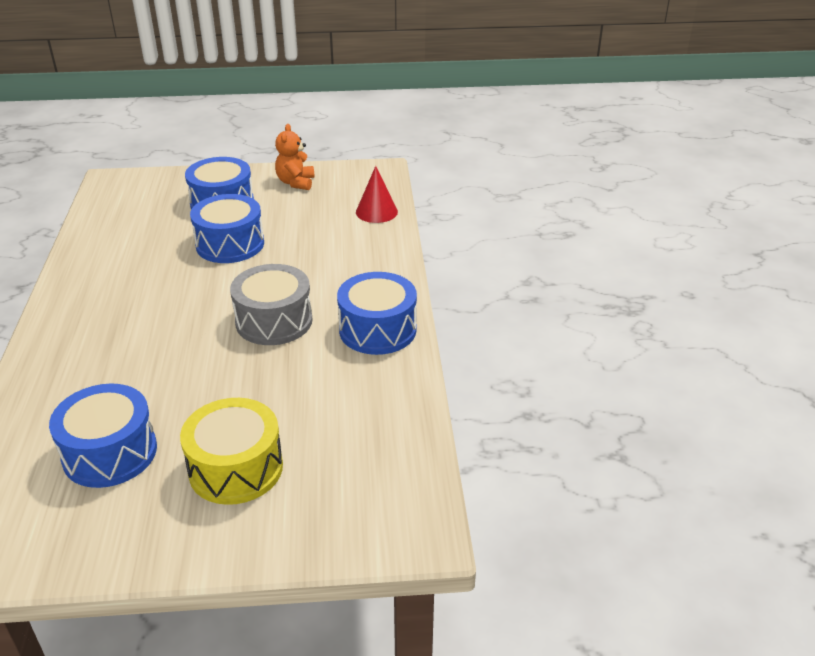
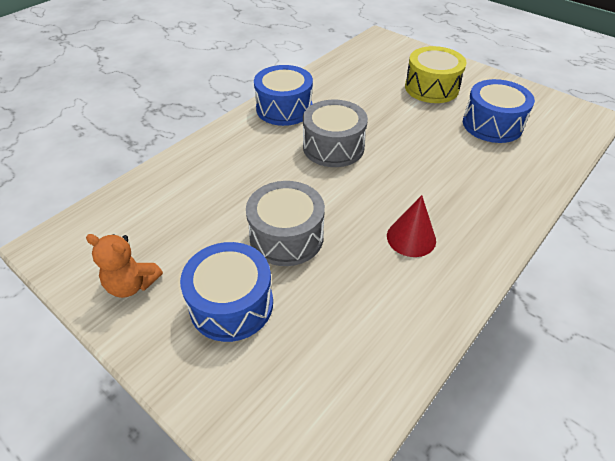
camera: 135 degrees left, 10 degrees up
(230, 244) = (286, 237): blue drum -> grey drum
(296, 183) = (132, 284): orange teddy bear -> orange teddy bear turned 60 degrees clockwise
(376, 212) = (139, 194): red cone -> red cone (411, 238)

